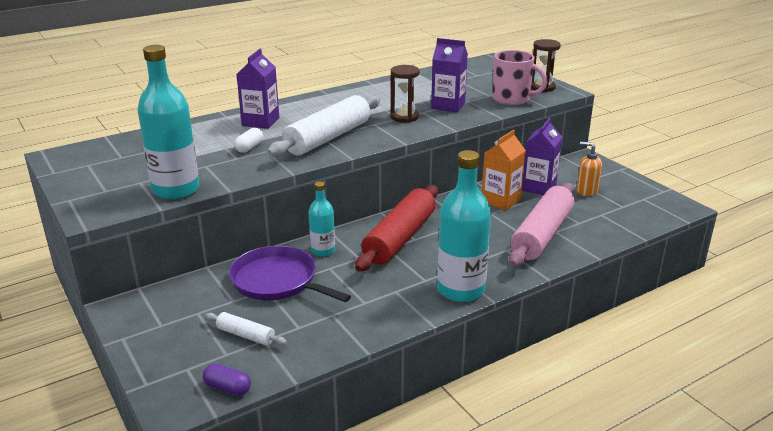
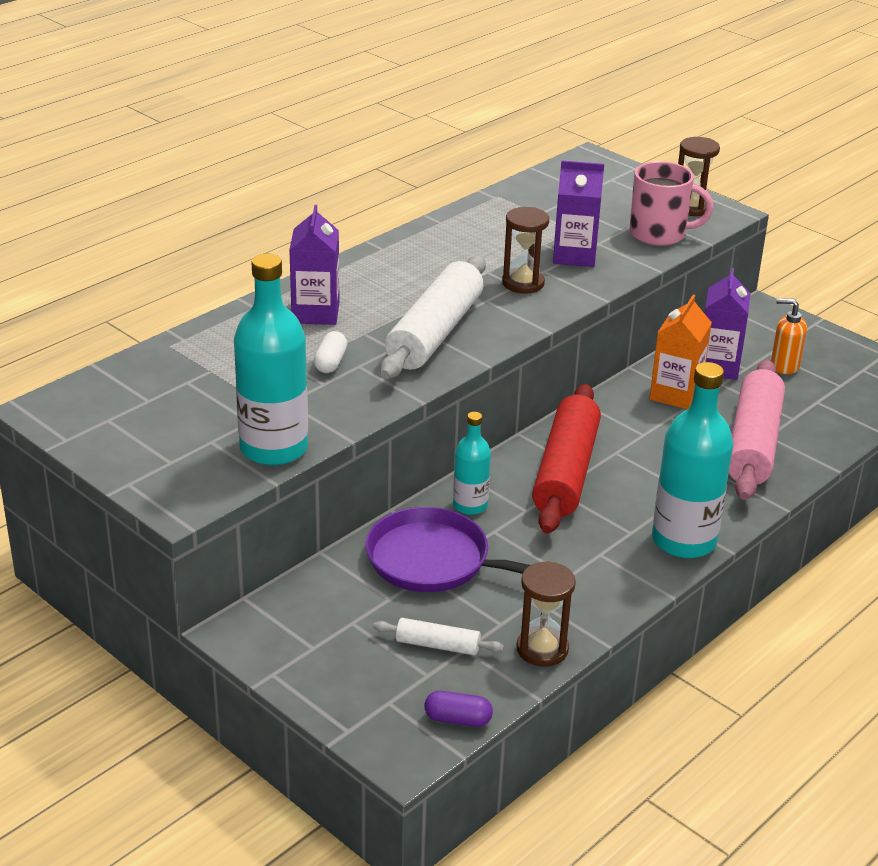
camera: 15 degrees left, 5 degrees up
(318, 348) = (542, 649): none -> brown hourglass

